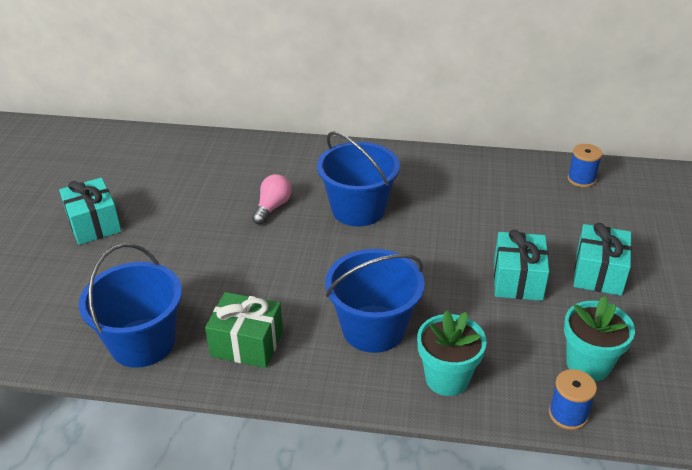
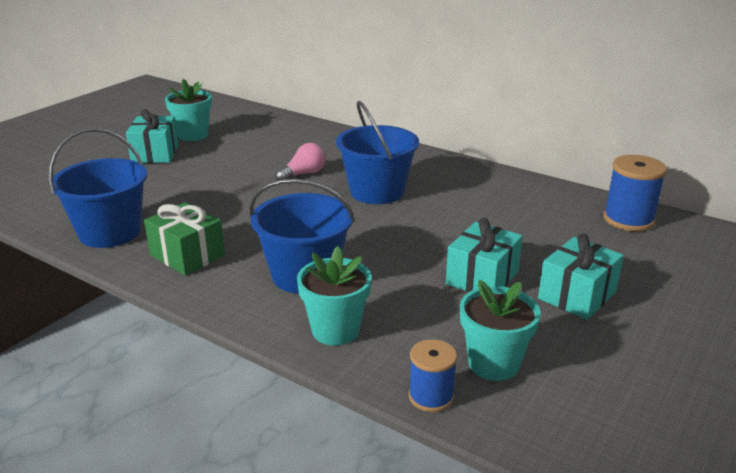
camera: 25 degrees right, 10 degrees down
(113, 187) = (193, 135): none -> turquoise flower pot
(581, 179) = (628, 219): blue spool -> blue spool, size x1.57

